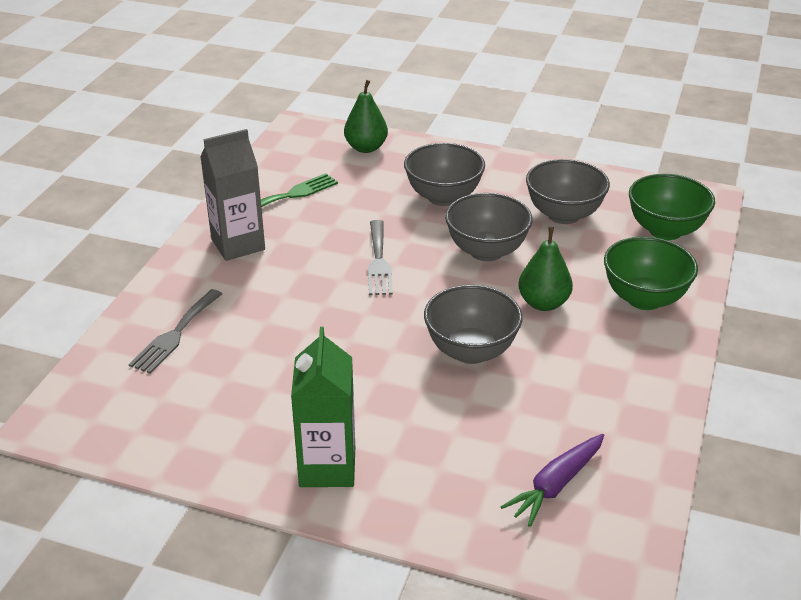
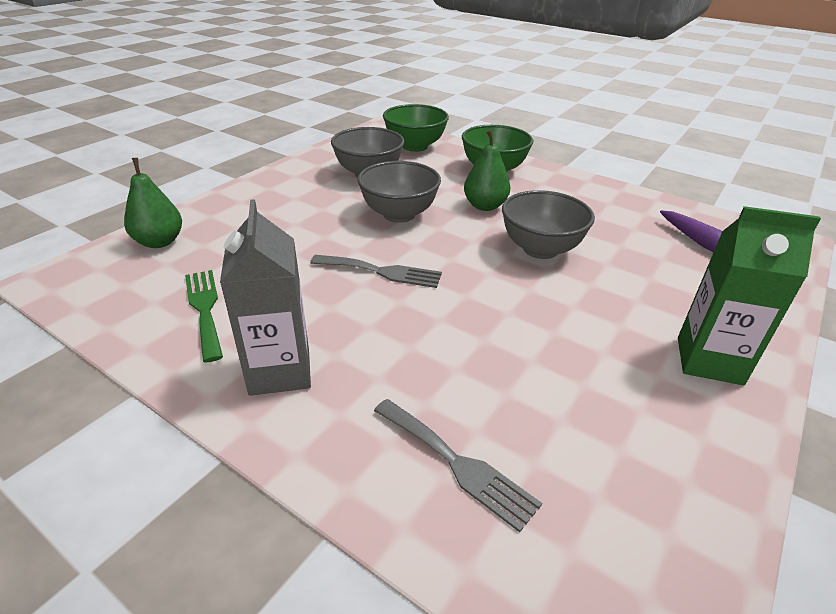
camera: 75 degrees left, 0 degrees up
(443, 197) = (297, 217): grey bowl -> none

